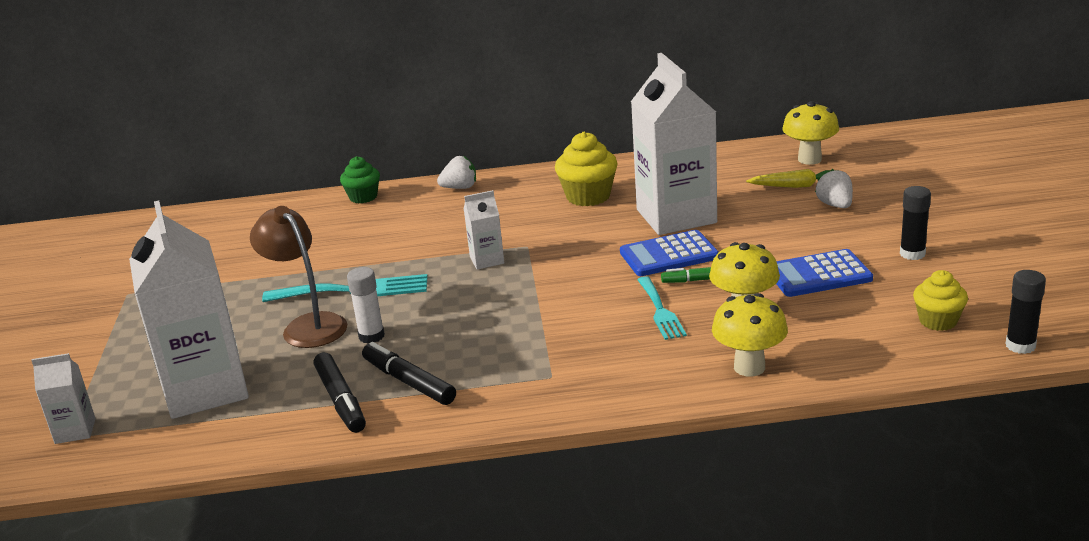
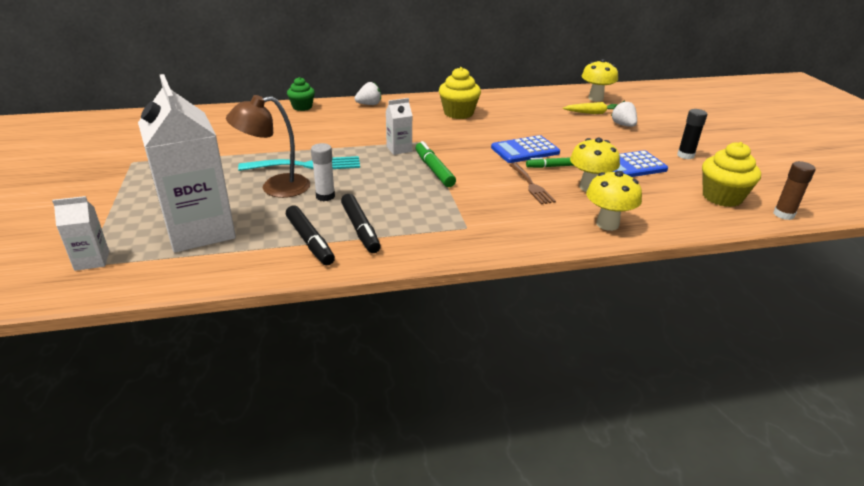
camera: 10 degrees left, 5 degrees up
(308, 325) = (275, 187): brown lamp -> brown lamp turned 60 degrees counterclockwise
(409, 382) = (360, 229): black marker -> black marker turned 150 degrees counterclockwise
(528, 291) = (434, 170): none -> green marker
(660, 311) = (531, 185): turquoise fork -> brown fork
(676, 216) = (521, 127): white carton -> none
(938, 321) = (722, 197): yellow cupcake -> yellow cupcake, size x1.51
(1020, 346) = (783, 214): black glue stick -> brown glue stick

